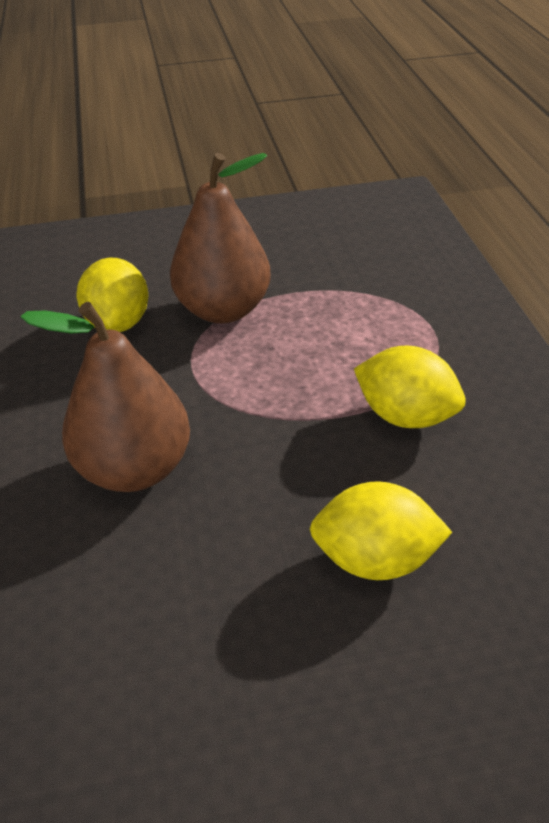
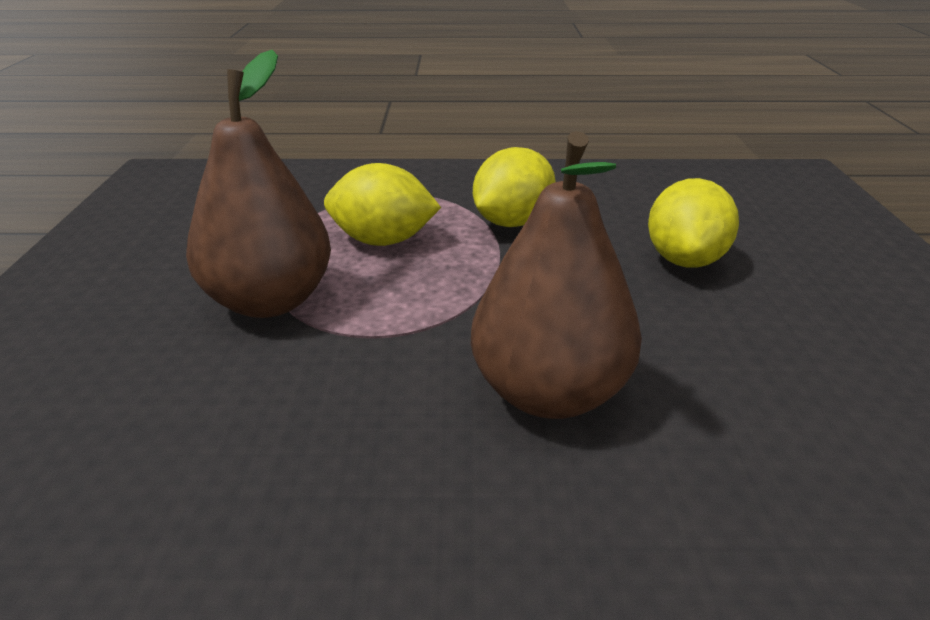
camera: 80 degrees left, 10 degrees down
(118, 323) = (224, 395): yellow lemon -> yellow lemon (383, 241)

